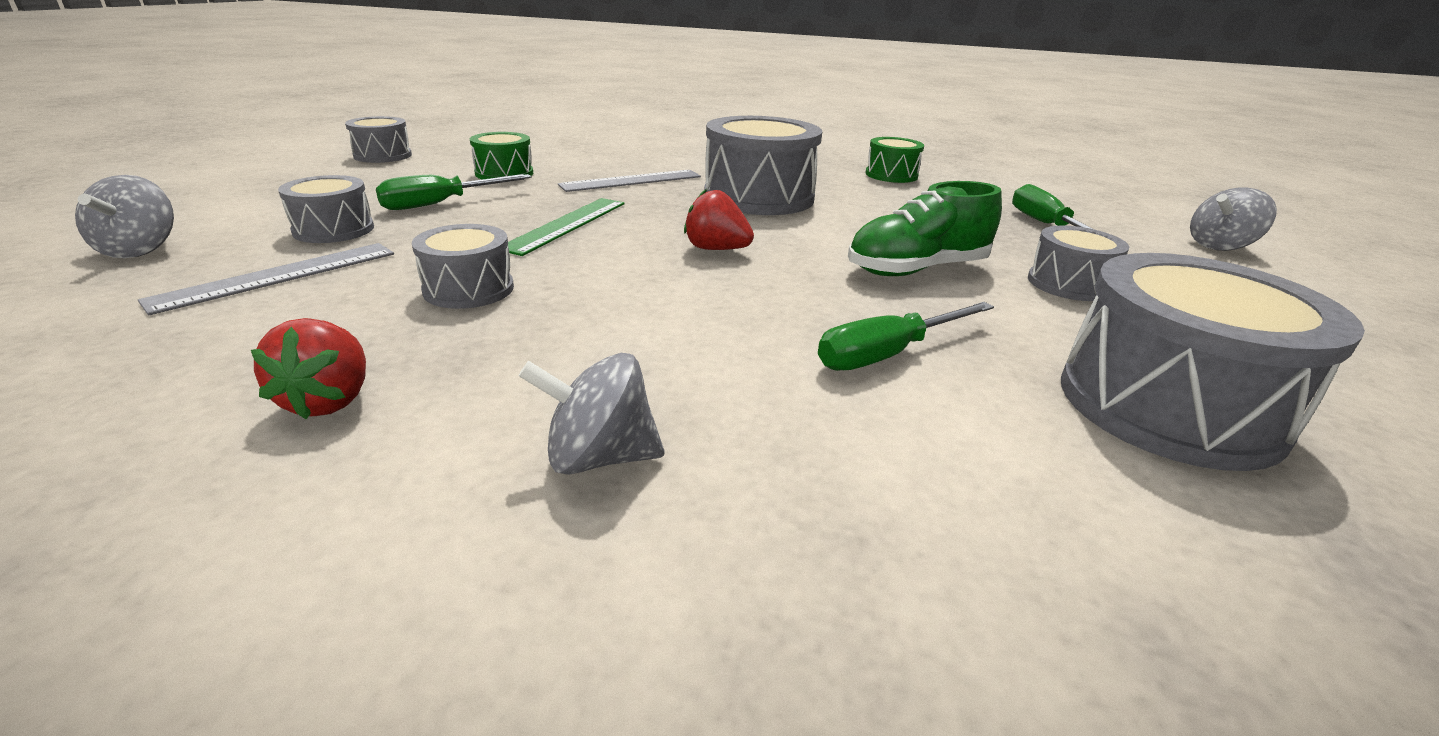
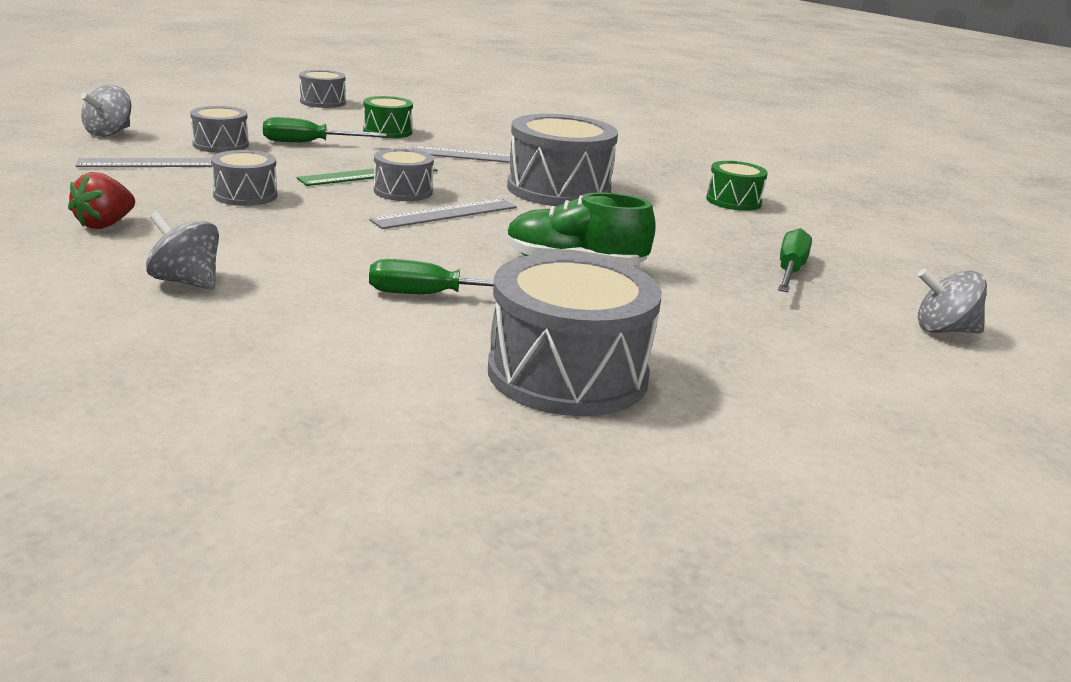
camera: 30 degrees right, 5 degrees down
(716, 249) = (445, 214): red strawberry -> grey ruler
(1068, 284) = (687, 306): grey drum -> grey drum (403, 191)

